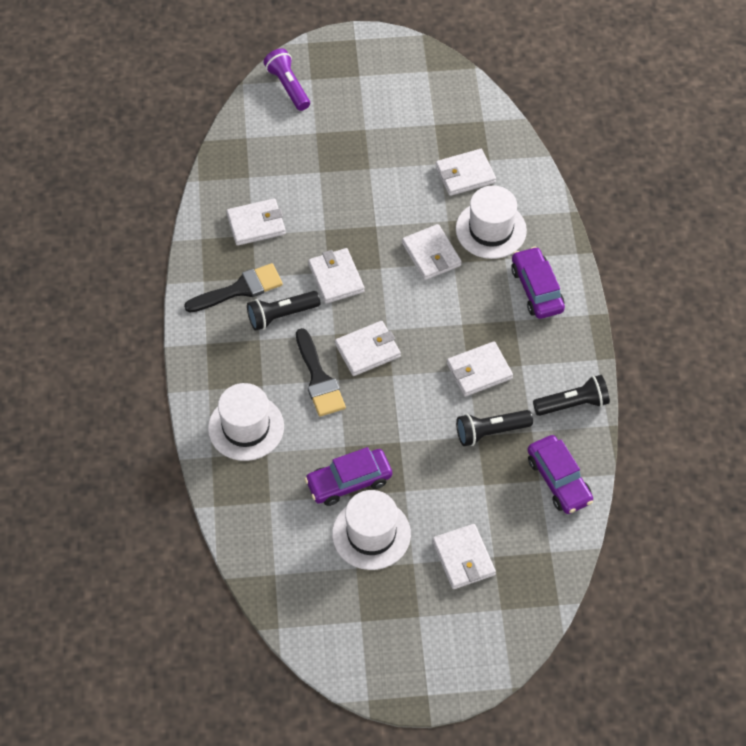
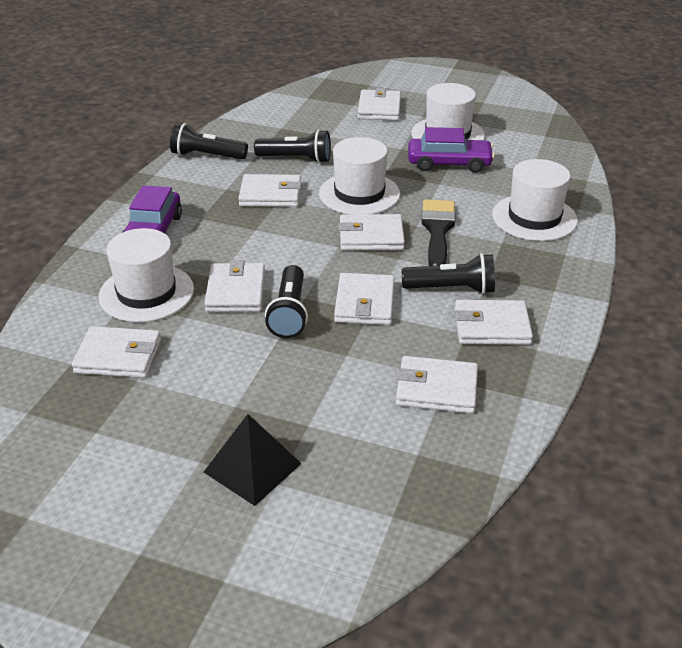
camera: 155 degrees left, 20 degrees down
(240, 289) = (491, 326): black brush -> white wallet
(288, 86) = (272, 581): purple flashlight -> none
(334, 136) = (252, 467): none -> black pyramid
(382, 249) = (289, 313): none -> black flashlight
(406, 402) = (359, 194): none -> white hat
(558, 480) = (265, 123): purple car -> none

